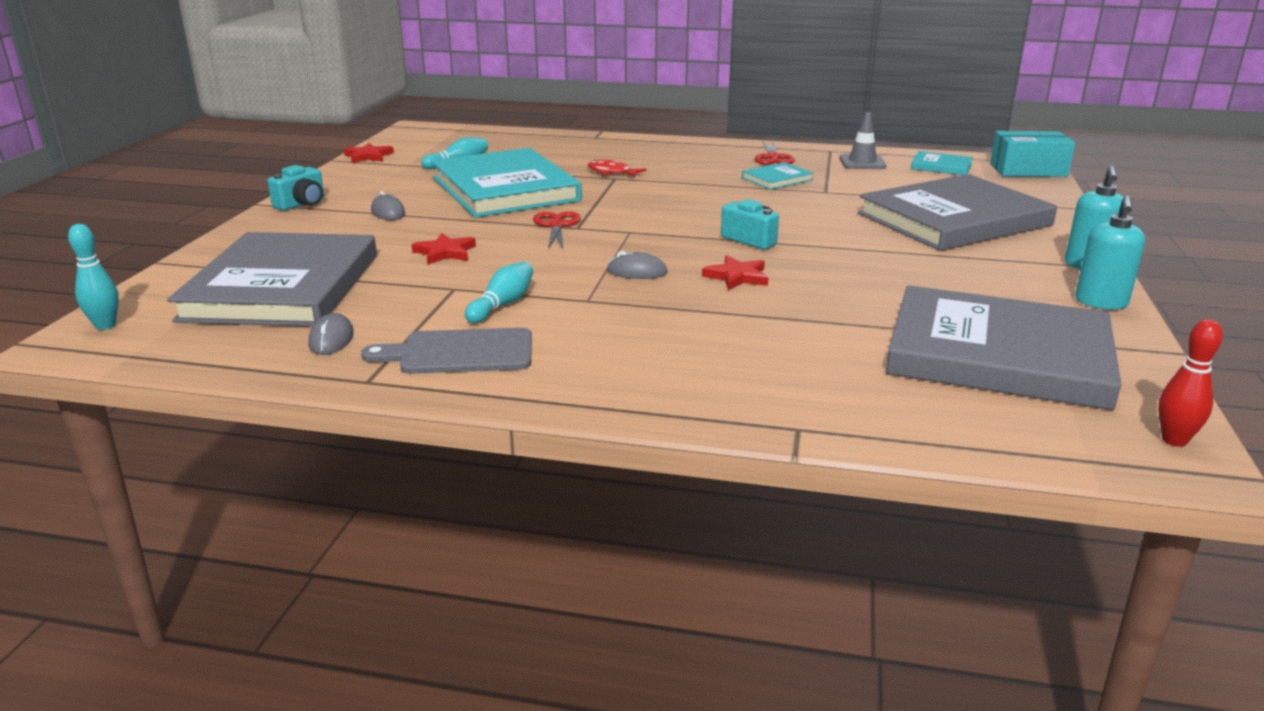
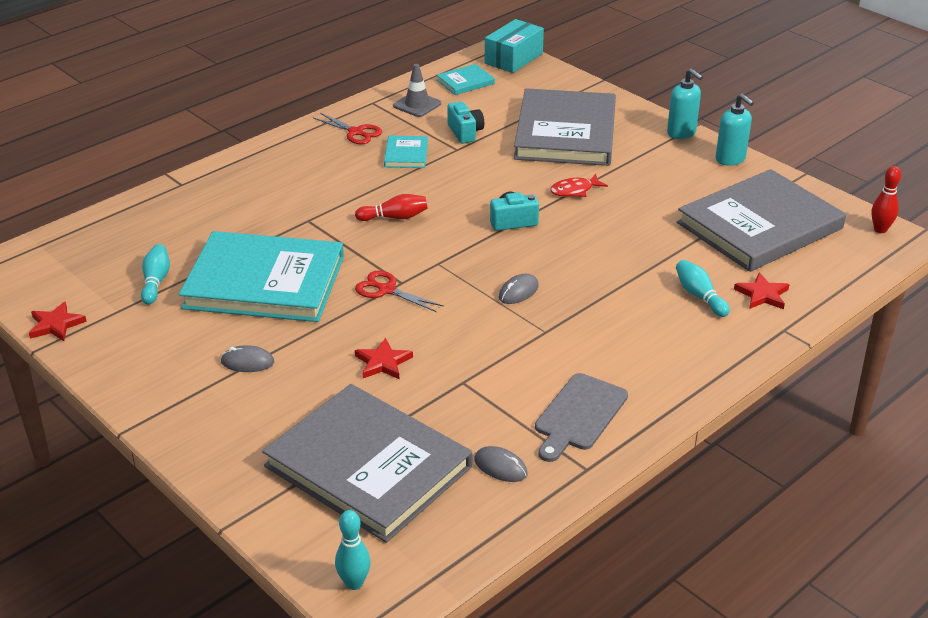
camera: 55 degrees left, 10 degrees up
(302, 204) = (159, 405): turquoise camera -> turquoise camera (465, 132)
(502, 305) = (516, 370): turquoise bowling pin -> turquoise bowling pin (699, 296)
(611, 172) = (292, 216): red fish -> red fish (574, 190)
(672, 200) = (394, 217): none -> red bowling pin
(737, 276) = (569, 256): red star -> red star (762, 294)

